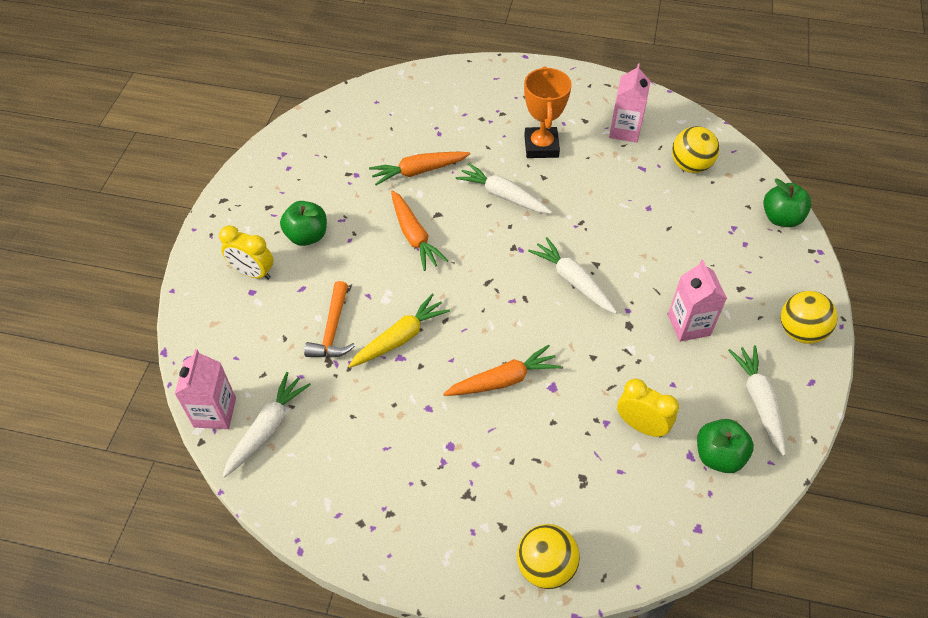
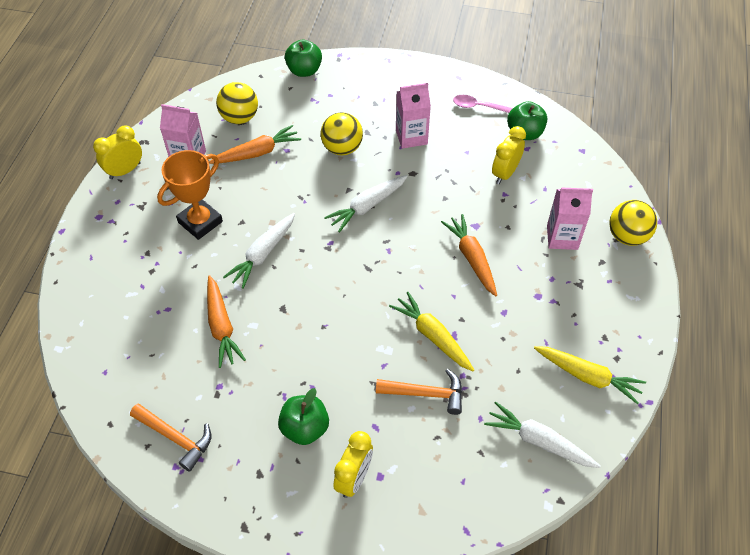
camera: 90 degrees left, 0 degrees up
(215, 412) = (527, 492): pink carton -> pink carton (562, 237)
(309, 151) = (175, 438): none -> orange hammer
(339, 487) = (587, 376): none -> yellow carrot
(414, 236) = (310, 328): orange carrot -> orange carrot (257, 153)
(541, 146) = (200, 222): orange trophy -> orange trophy turned 45 degrees counterclockwise
(601, 87) = (125, 171): none -> yellow clock
(758, 401) = (477, 106): white carrot -> pink spoon
(800, 331) = (415, 76): yellow ball -> yellow ball (342, 148)

